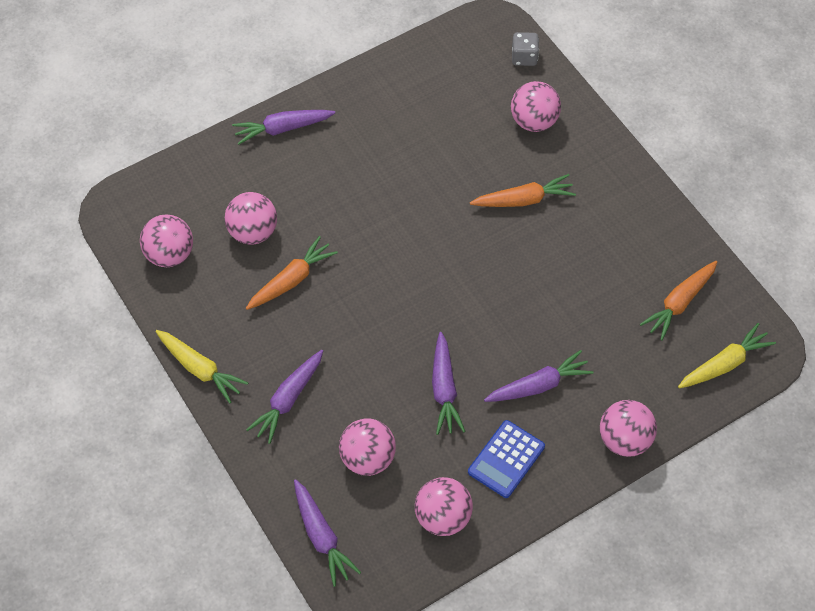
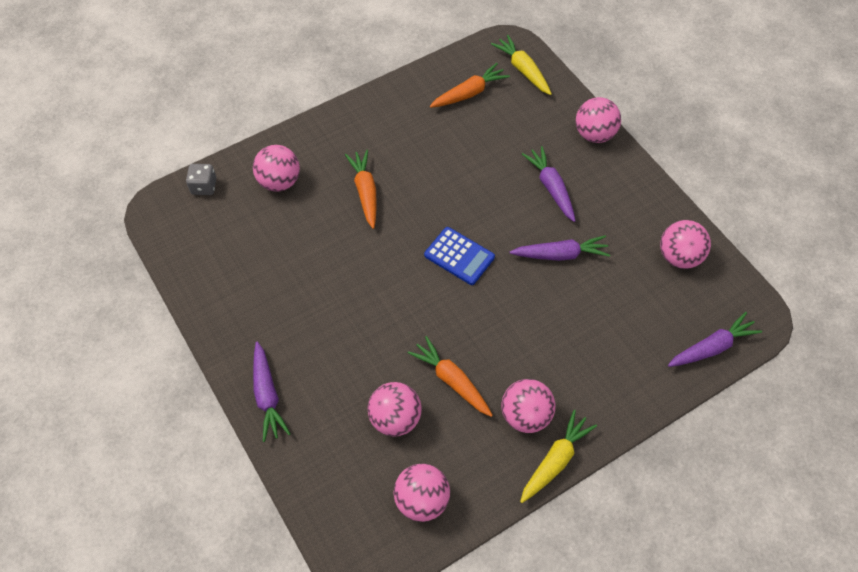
camera: 90 degrees left, 0 degrees up
(288, 400) = (582, 379): purple carrot -> none
(368, 458) = (633, 312): pink ball -> pink ball (525, 415)
(506, 459) = (621, 212): blue calculator -> blue calculator (459, 256)
(679, 303) = (469, 93): orange carrot -> orange carrot turned 75 degrees counterclockwise

